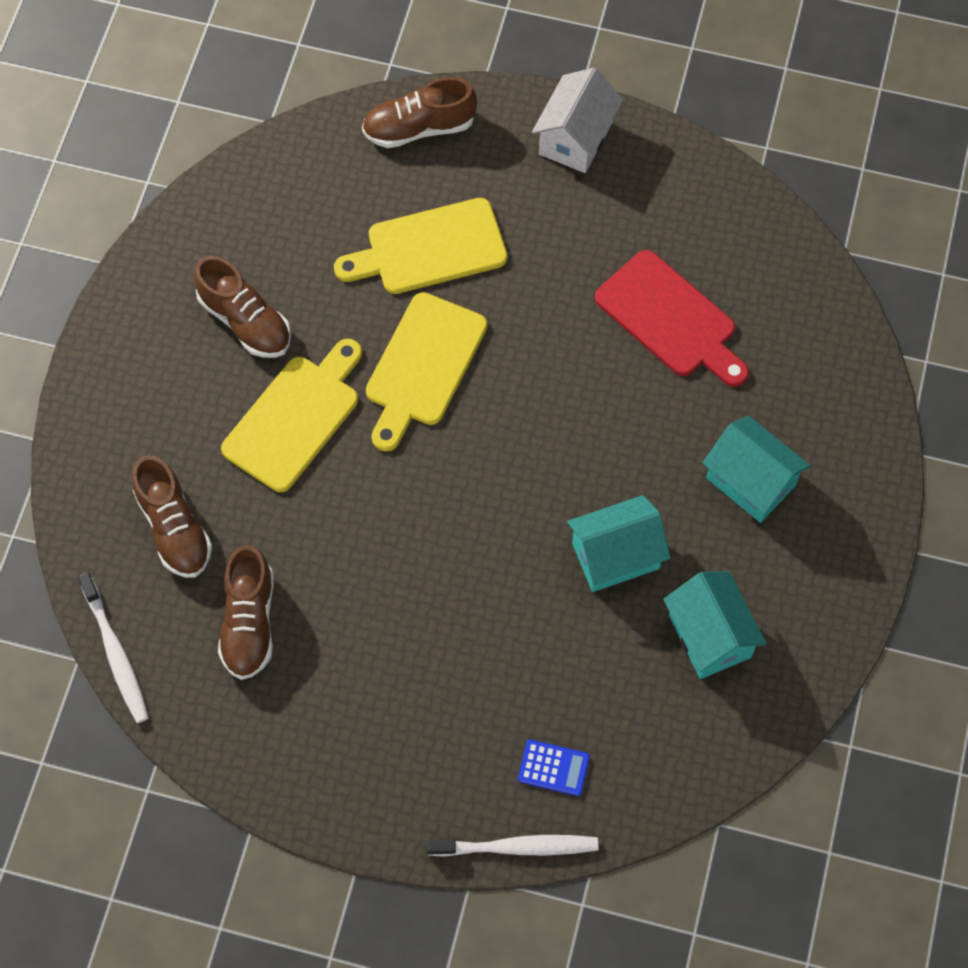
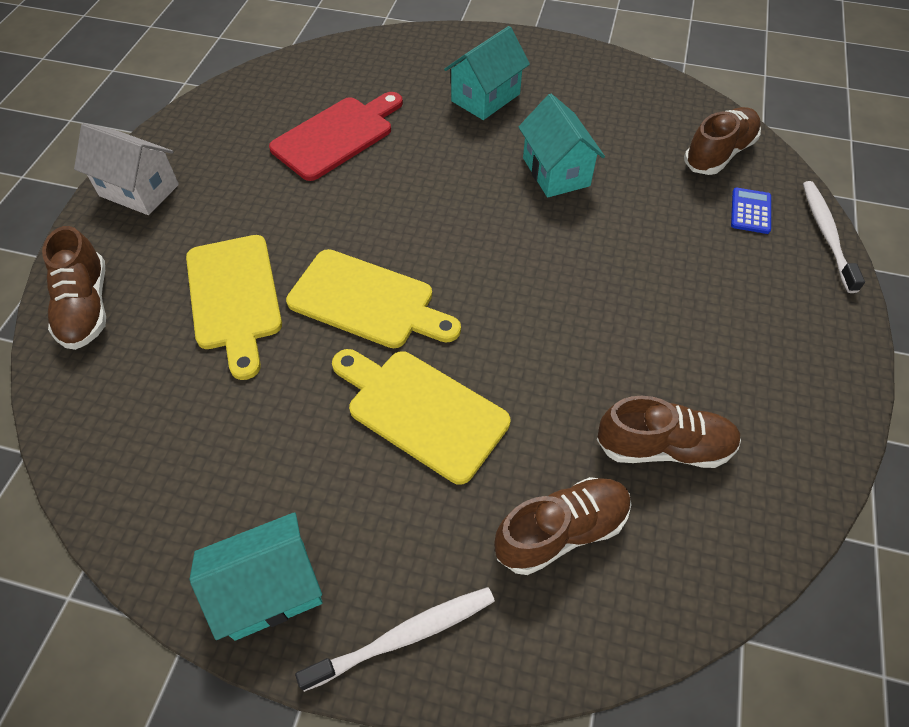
camera: 90 degrees left, 10 degrees down
(116, 654) = (729, 590): white toothbrush -> white toothbrush (404, 636)
(245, 321) = (295, 466): brown shoe -> brown shoe (718, 154)
(709, 636) = (617, 122): turquoise house -> turquoise house (270, 589)

